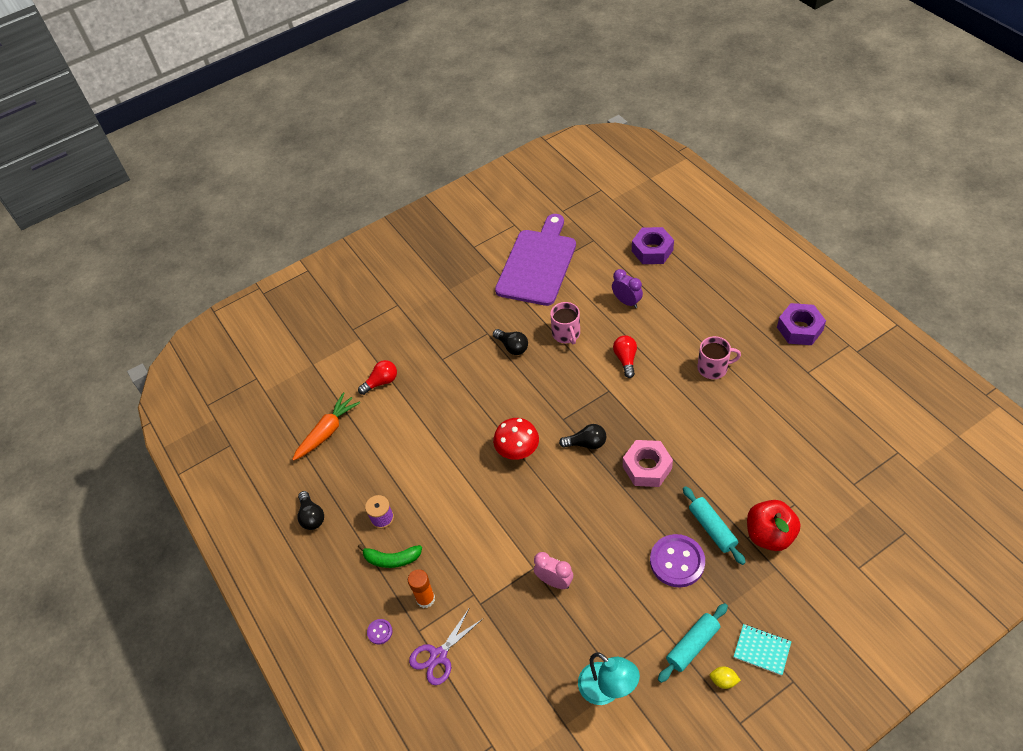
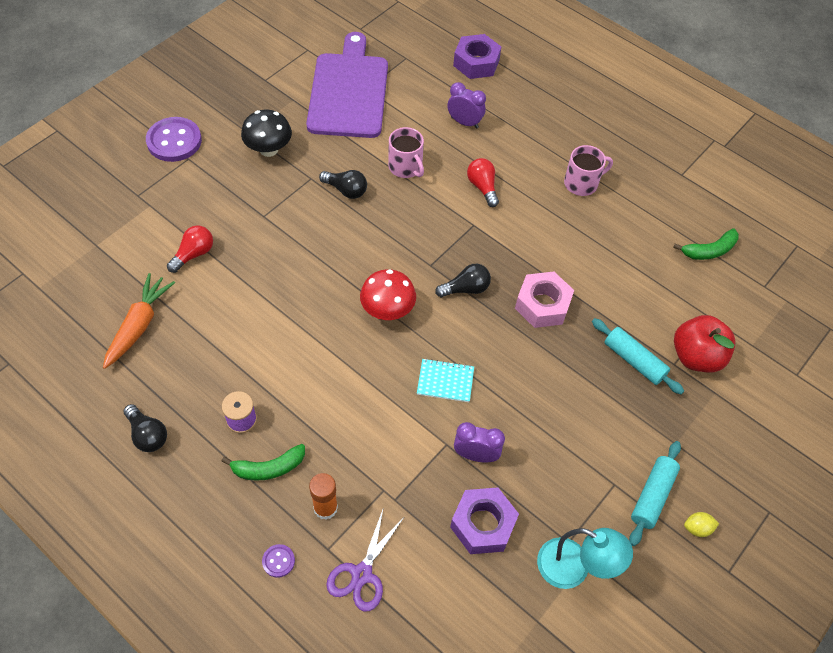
camera: 25 degrees left, 5 degrees up
(461, 305) = (269, 149): none -> black mushroom
(554, 581) = (475, 455): pink clock -> purple clock
(677, 561) = (607, 405): purple button -> purple button (174, 141)
(762, 650) = (727, 484): turquoise notebook -> turquoise notebook (445, 381)
(799, 329) = (659, 129): purple nut -> purple nut (483, 524)
(811, 444) = (709, 250): none -> green banana

